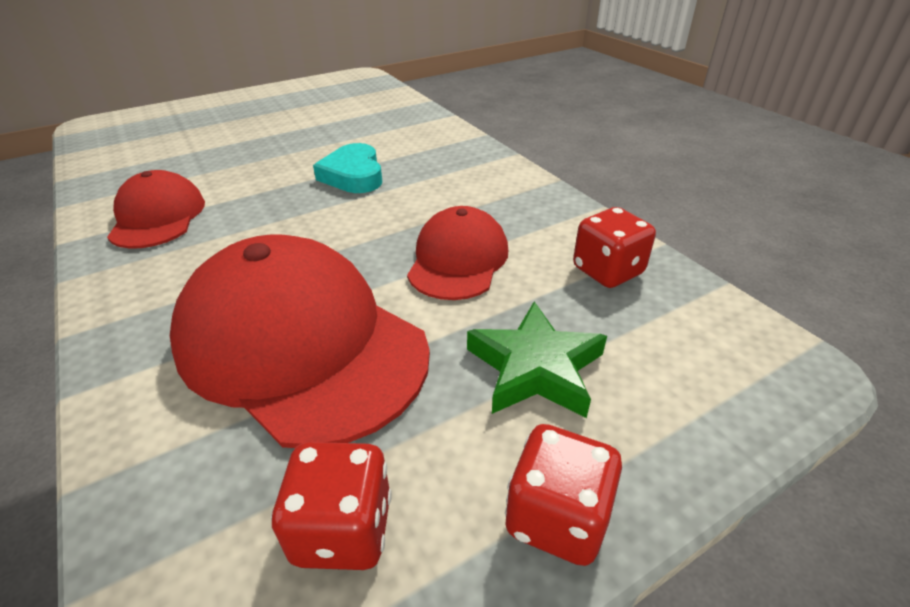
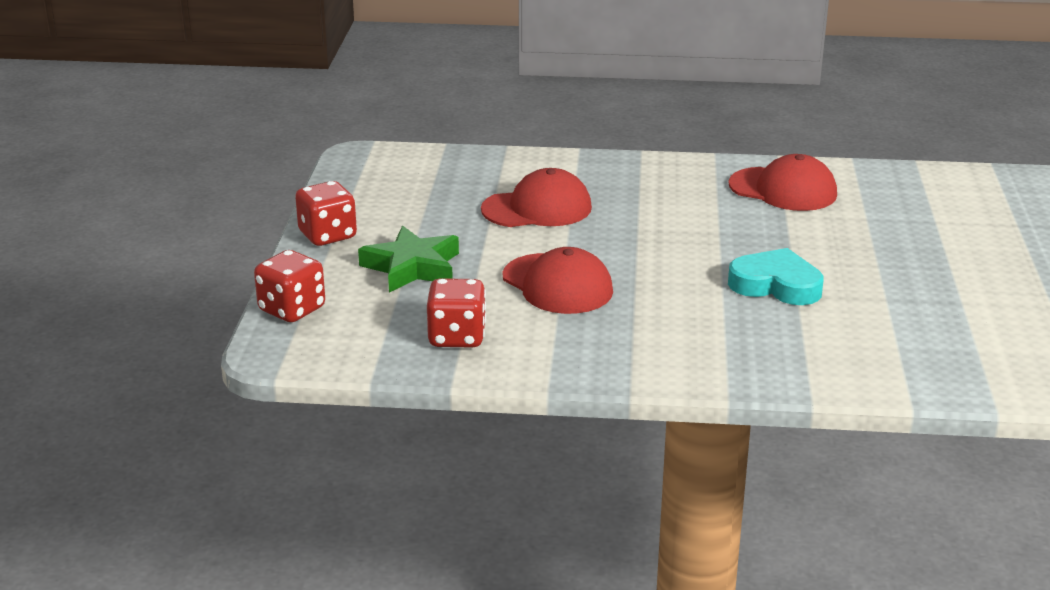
camera: 125 degrees right, 10 degrees down
(301, 344) = (537, 208): red cap -> red cap, size x0.56
(343, 529) = (397, 192): red dice -> red dice (292, 309)

